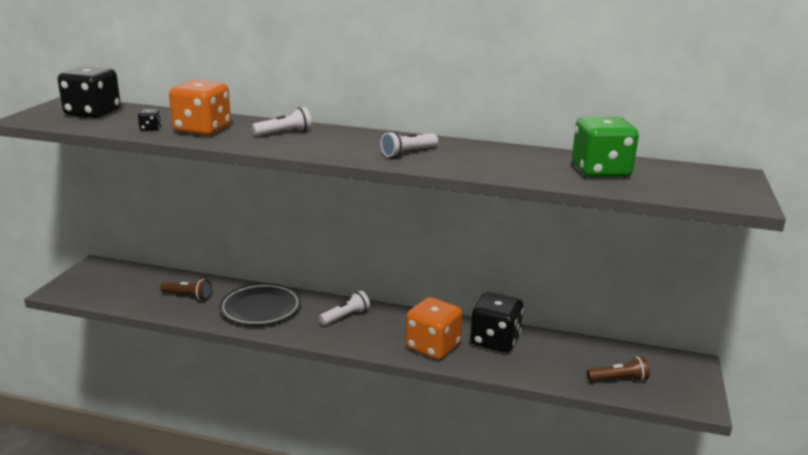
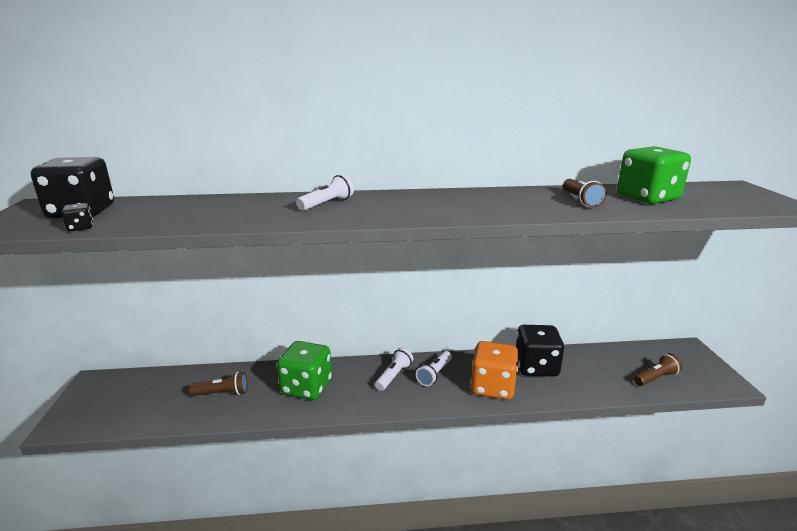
camera: 20 degrees left, 0 degrees up
(150, 129) = (172, 220): black dice -> black dice (80, 228)
(202, 130) = (235, 213): orange dice -> none
(260, 308) = (306, 387): black plate -> green dice
(408, 153) = (471, 205): white flashlight -> white flashlight (434, 374)
(524, 163) = (580, 200): none -> brown flashlight

